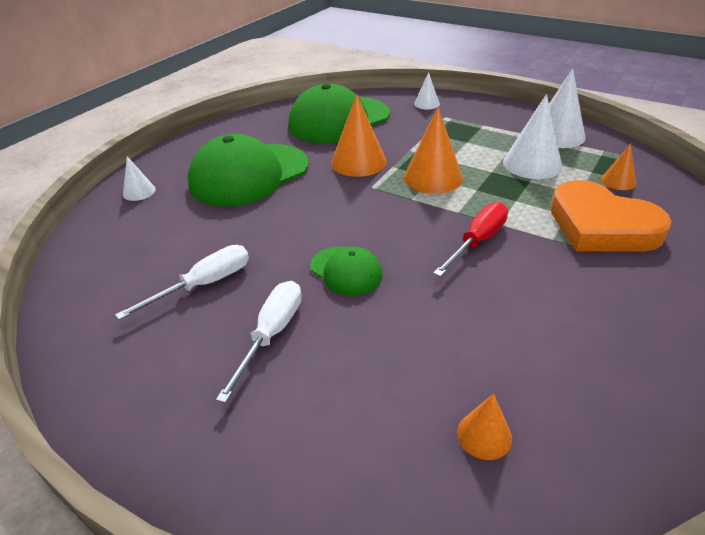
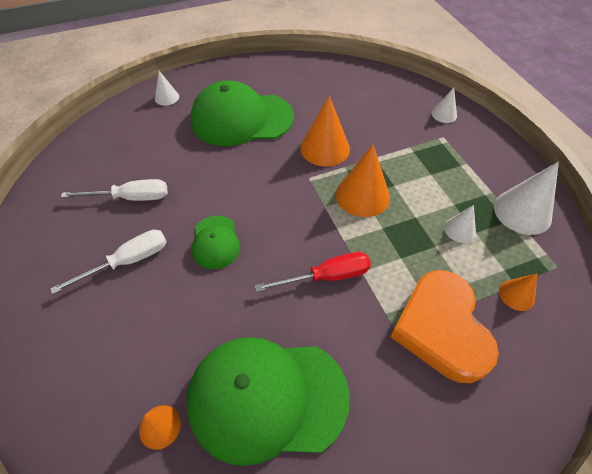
camera: 35 degrees right, 15 degrees up
(339, 120) = (355, 97): green cap -> green cap (267, 397)
(532, 164) = (460, 229): white cone -> white cone, size x0.54

